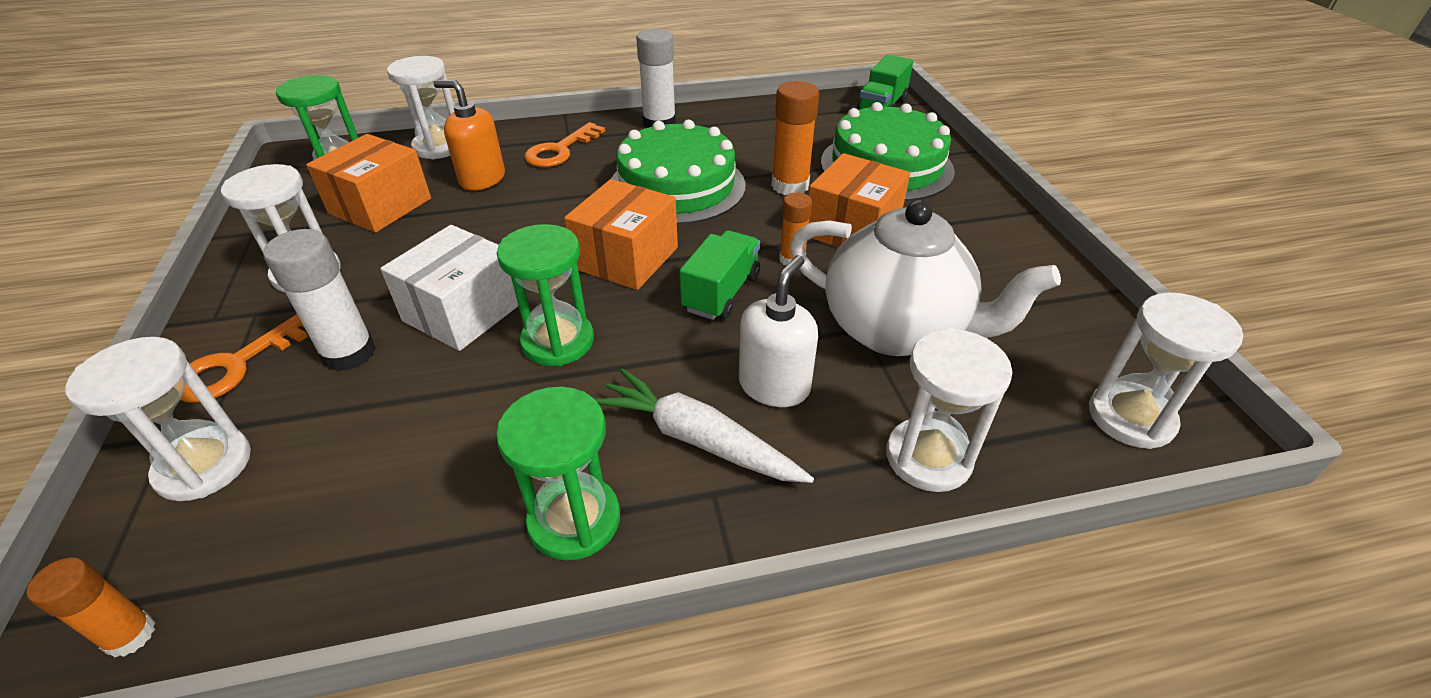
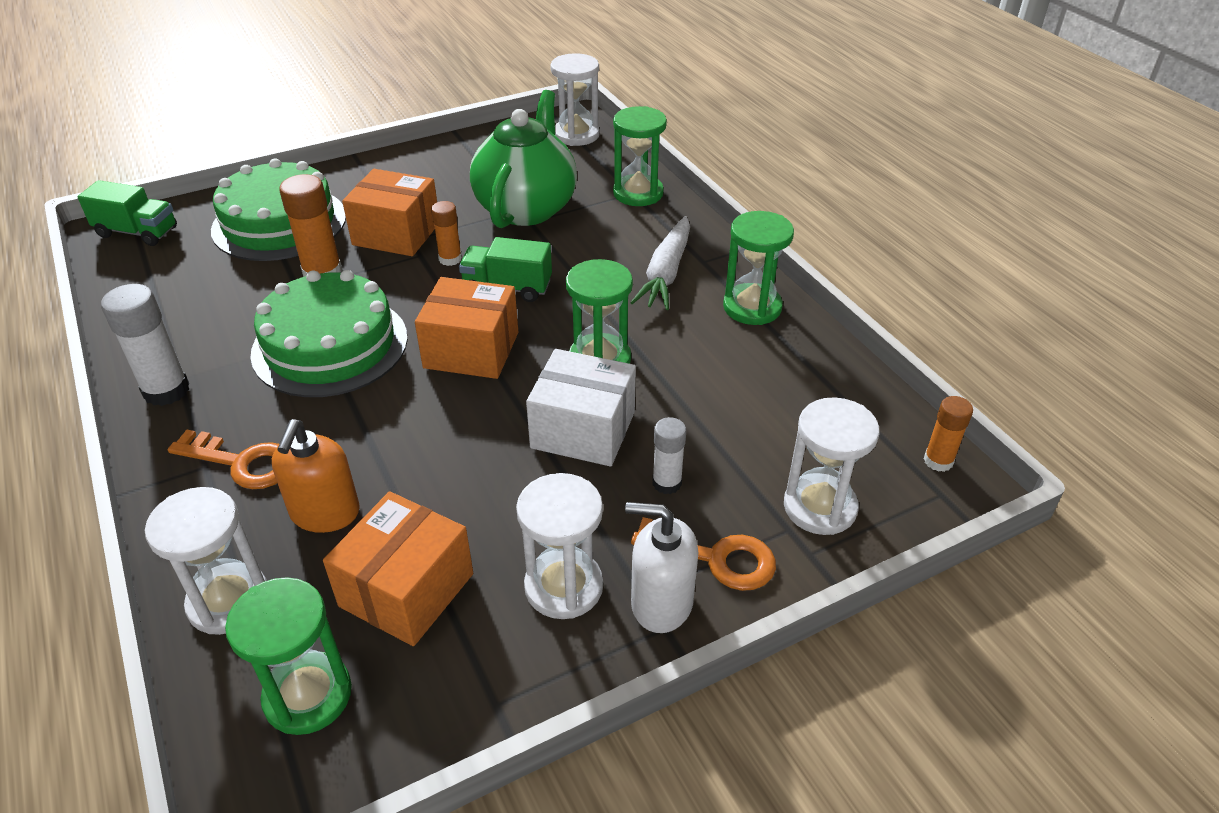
camera: 105 degrees left, 0 degrees up
(349, 353) = (667, 483): white glue stick -> white glue stick, size x0.61
(380, 206) = (406, 590): orange box -> orange box turned 75 degrees counterclockwise
(774, 385) = (603, 250): white soap dispenser -> white soap dispenser (661, 603)
(895, 330) = (526, 208): white teapot -> green teapot
(928, 457) = (638, 193): white hourglass -> green hourglass

